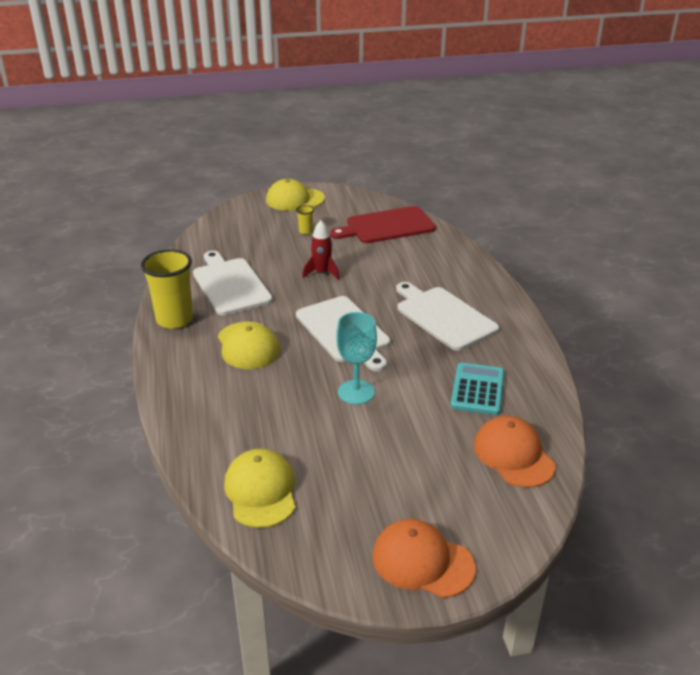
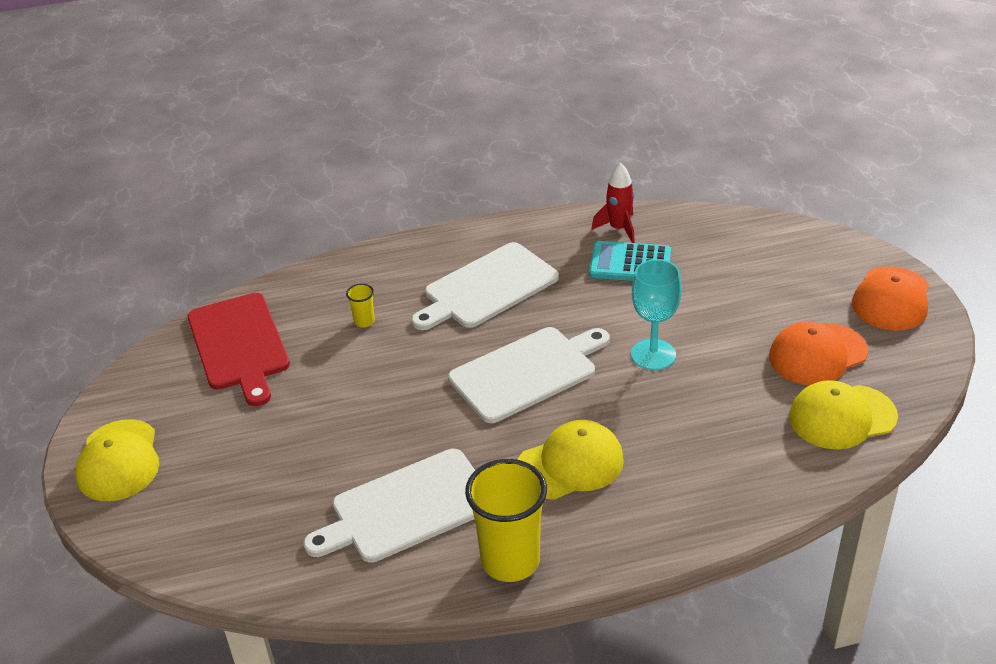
camera: 90 degrees left, 5 degrees up
(305, 231) = (242, 435): yellow cup -> yellow cup (364, 321)
(322, 273) = (375, 406): red rocket -> red rocket (618, 229)
(513, 455) = (730, 243): orange cap -> orange cap (817, 354)

